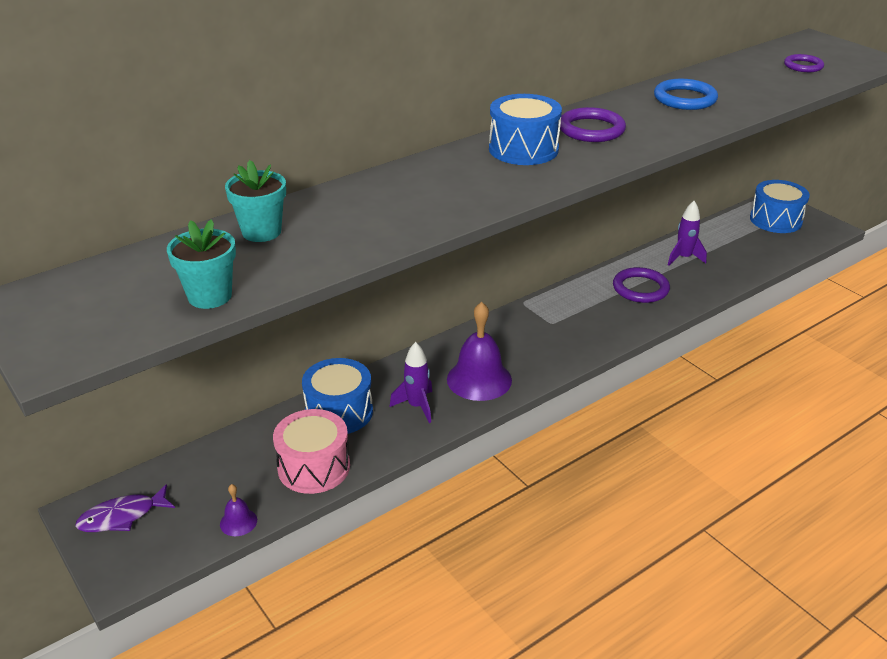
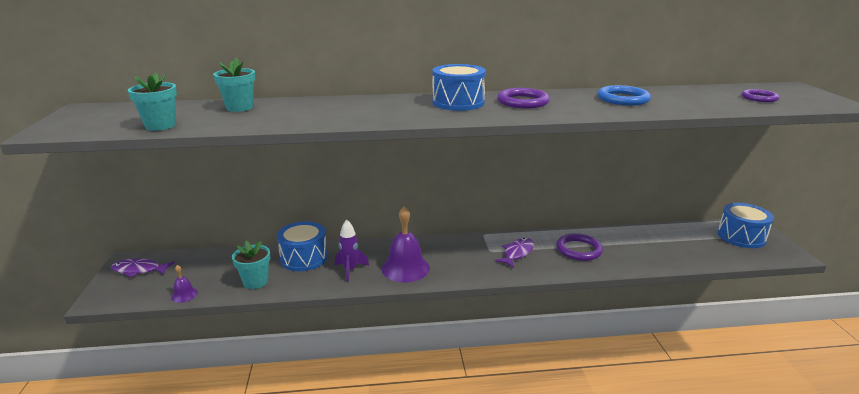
camera: 30 degrees right, 10 degrees down
(314, 467) = (255, 282): pink drum -> turquoise flower pot
(582, 315) = (517, 253): none -> purple fish
(683, 258) = (633, 240): purple rocket -> none

